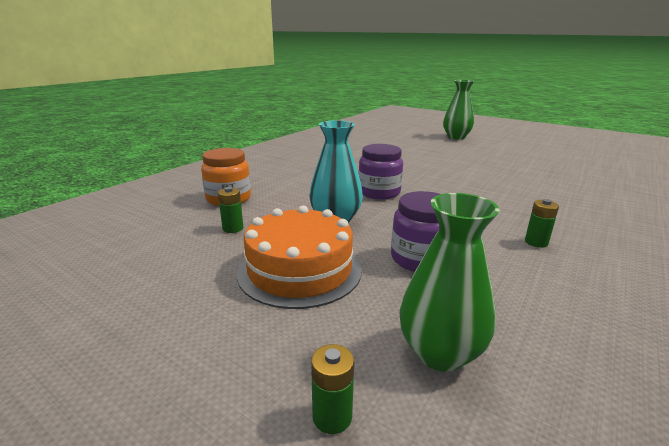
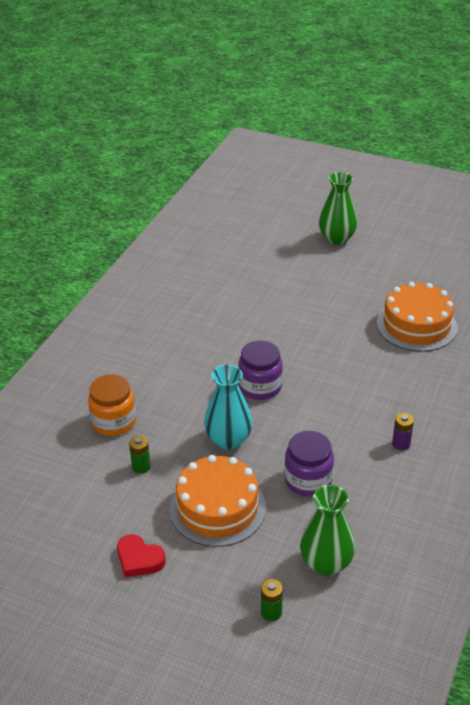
camera: 10 degrees left, 15 degrees up
(168, 307) = (139, 559): none -> red heart
(532, 174) = (416, 325): none -> orange cake
(536, 242) = (401, 444): green battery -> purple battery

